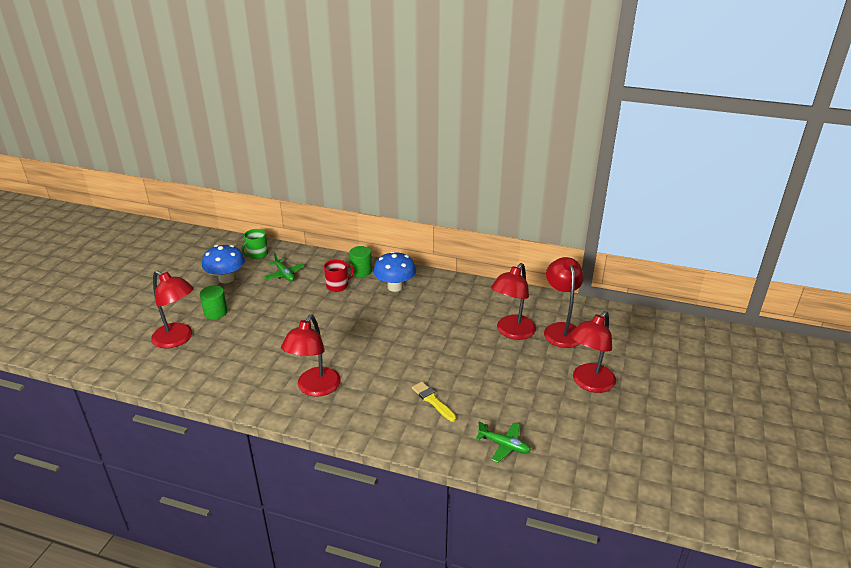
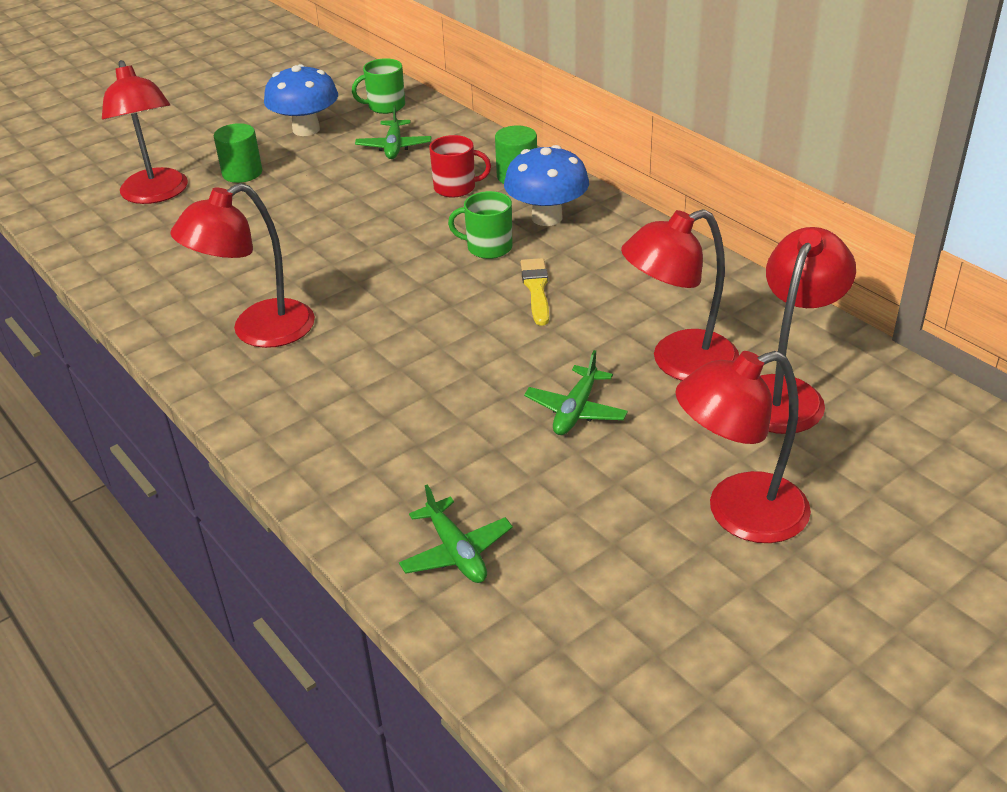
camera: 35 degrees right, 5 degrees up
(382, 309) = (488, 247): none -> green mug
(432, 401) = (415, 423): yellow brush -> yellow brush (536, 289)
(492, 368) = (576, 410): none -> green plane

